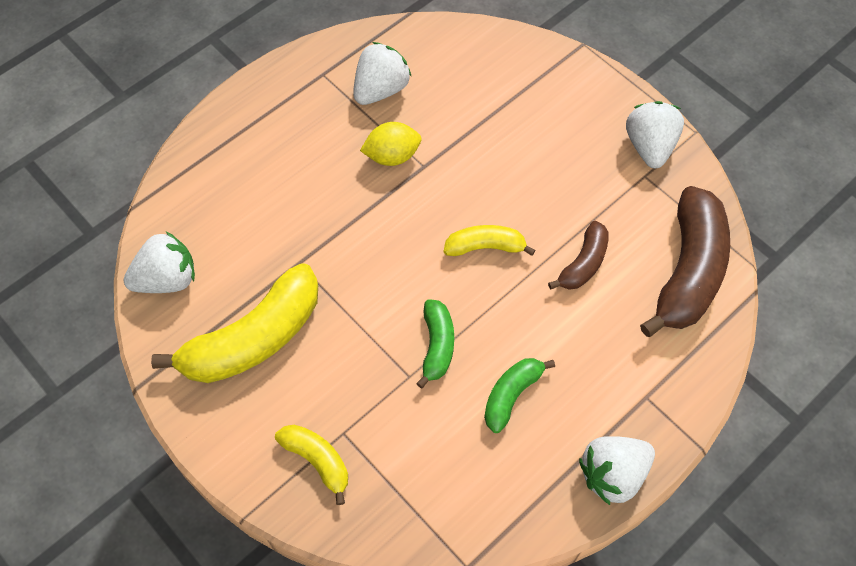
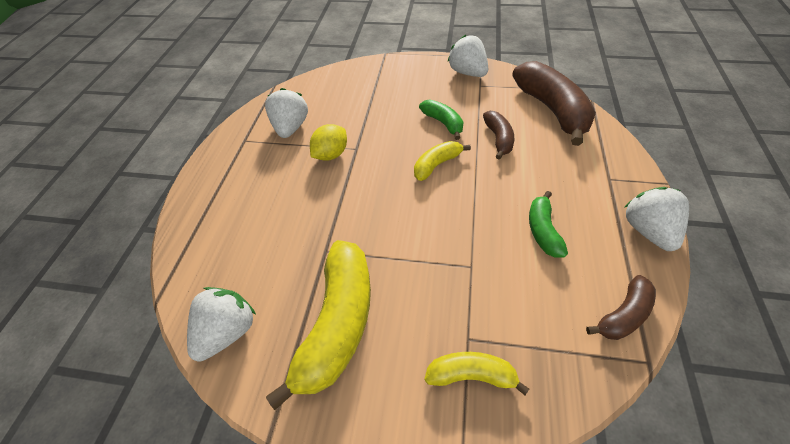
camera: 35 degrees left, 10 degrees down
(437, 346) = (468, 235): green banana -> green banana (443, 123)
(492, 520) = (623, 315): none -> brown banana
(613, 474) = (648, 231): white strawberry -> white strawberry turned 150 degrees clockwise

